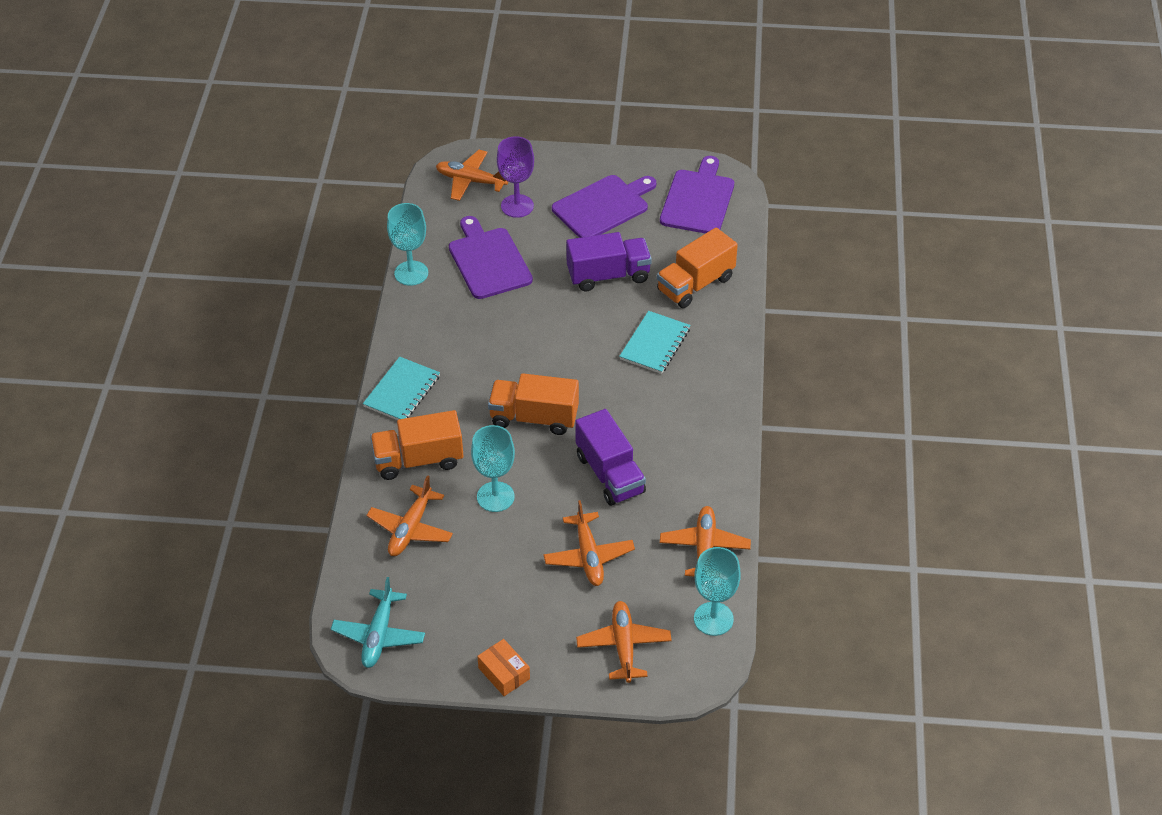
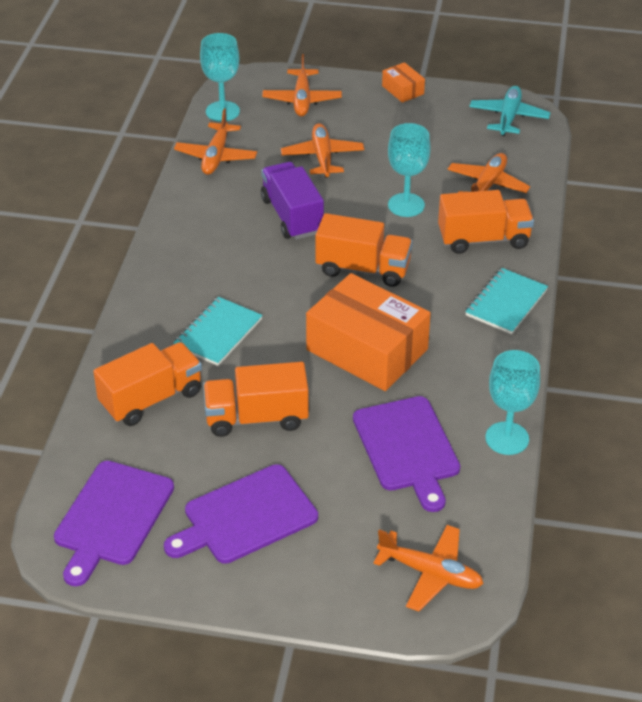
camera: 175 degrees left, 5 degrees down
(517, 206) = (365, 526): purple goblet -> none
(525, 338) = (367, 350): none -> orange box
(608, 275) = (256, 417): purple truck -> orange truck

